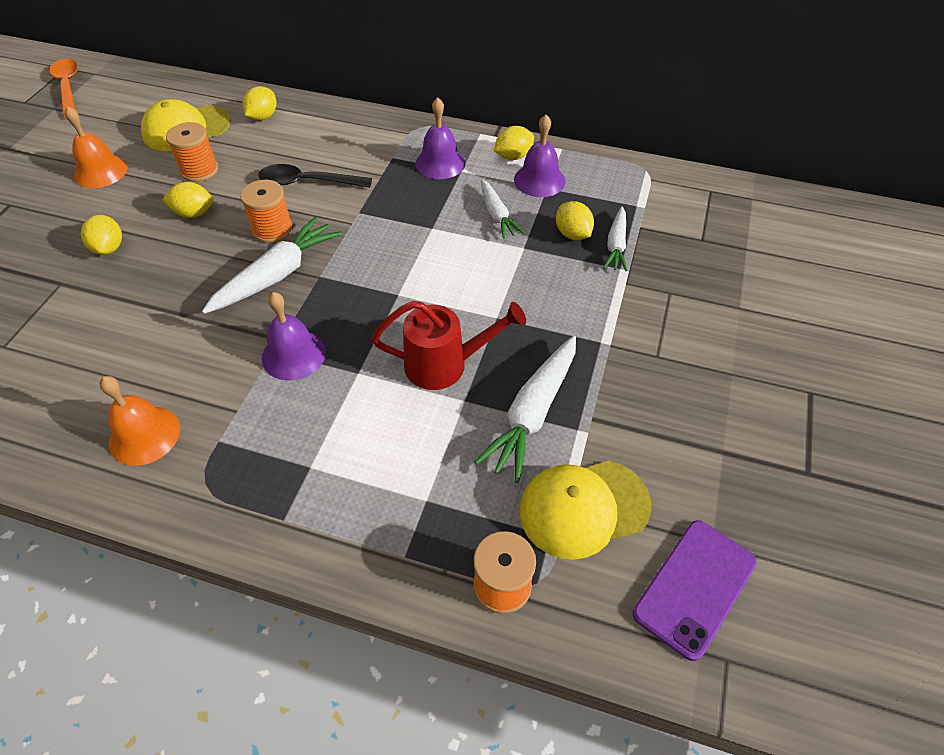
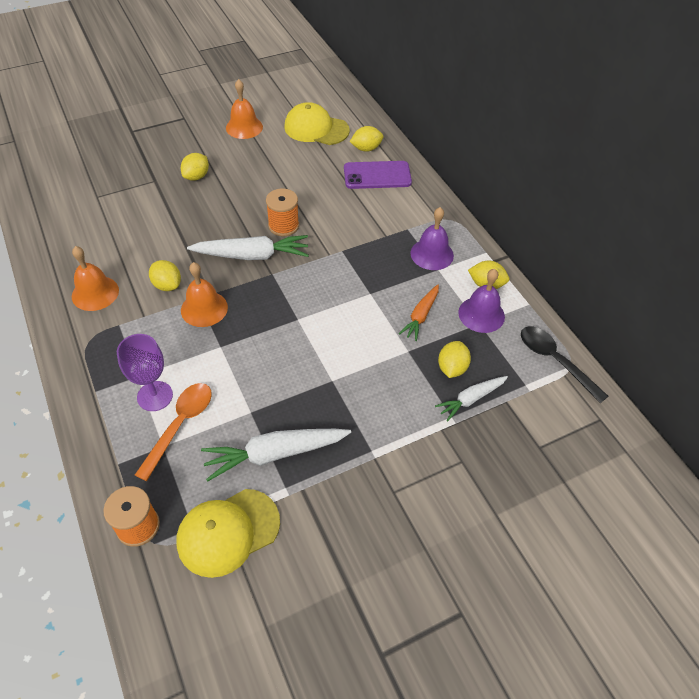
camera: 45 degrees right, 0 degrees up
(68, 87) = (288, 62): orange spoon -> orange spoon (180, 425)
(194, 213) = (257, 186): yellow lemon -> yellow lemon (167, 285)
(199, 170) = (291, 160): orange spool -> none
(293, 355) = (204, 308): purple bell -> orange bell
(307, 182) = (338, 210): black spoon -> black spoon (555, 361)
(354, 467) = (155, 396): none -> purple goblet
(445, 365) = (267, 382): red watering can -> none
(497, 215) = (420, 316): white carrot -> orange carrot
(583, 508) = (228, 532): yellow cap -> yellow cap turned 60 degrees counterclockwise
(694, 587) = (222, 637): purple phone -> purple phone (377, 175)

